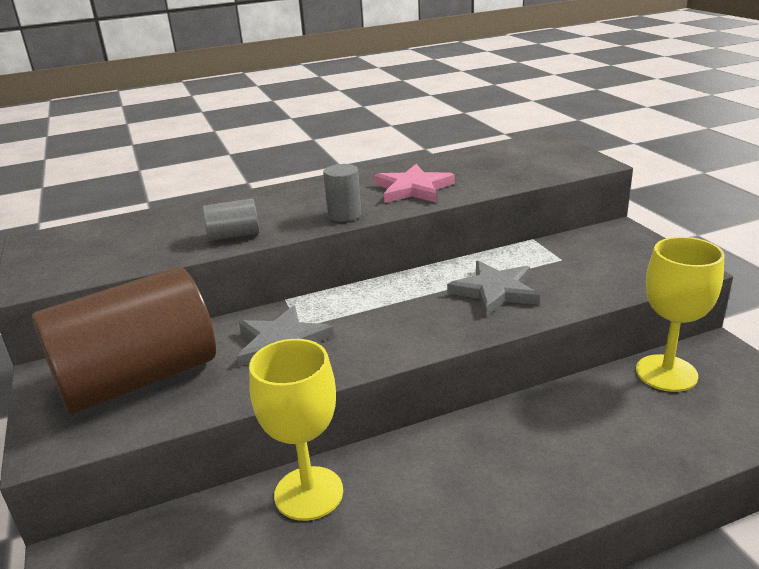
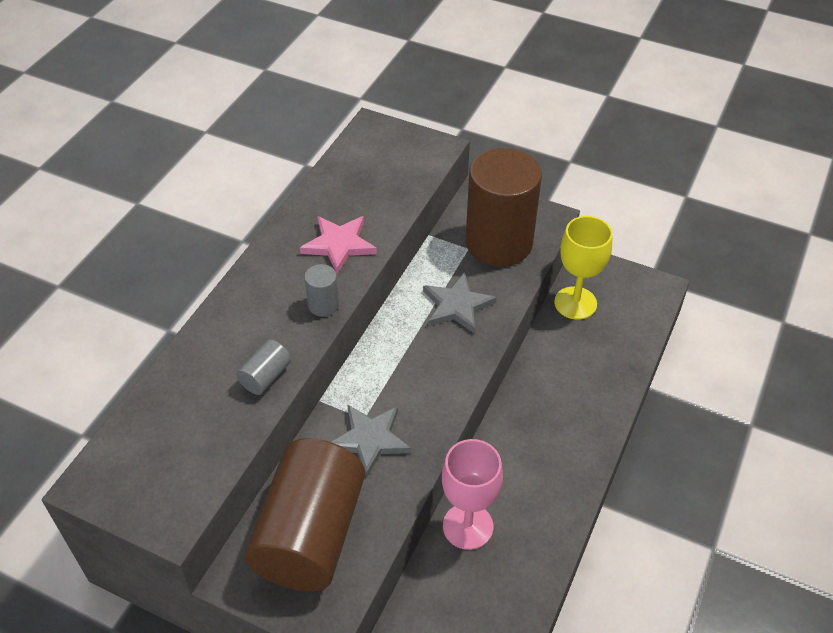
camera: 45 degrees left, 20 degrees up
(308, 493) = (468, 526): yellow goblet -> pink goblet
(600, 266) = (499, 243): none -> brown cylinder

